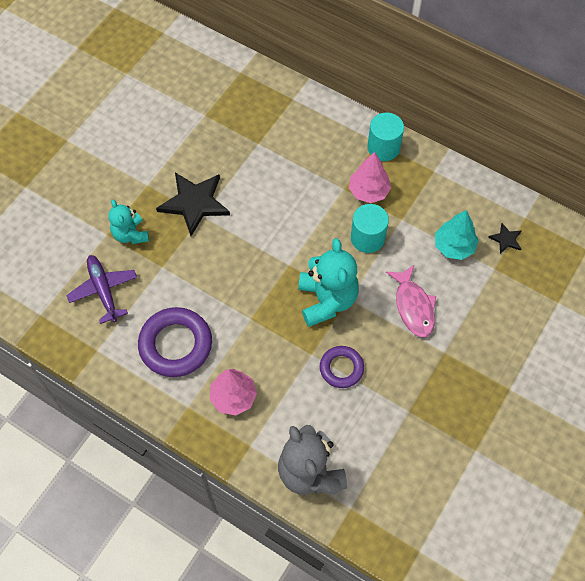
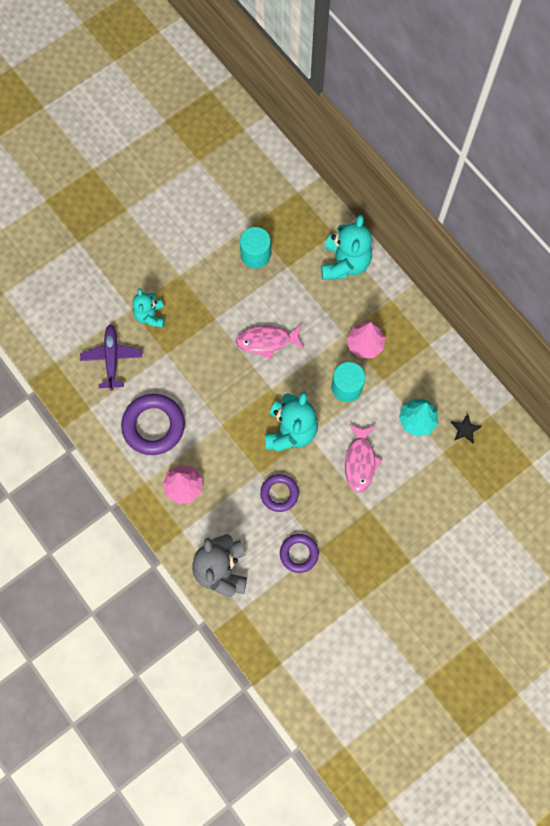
camera: 20 degrees right, 10 degrees up
(194, 203) = (213, 305): black star -> none
(265, 220) = (267, 341): none -> pink fish
(315, 122) = (345, 263): none -> turquoise teddy bear
(383, 147) = (394, 307): turquoise cylinder -> turquoise cylinder (255, 255)
(389, 424) = (299, 553): none -> purple ring

